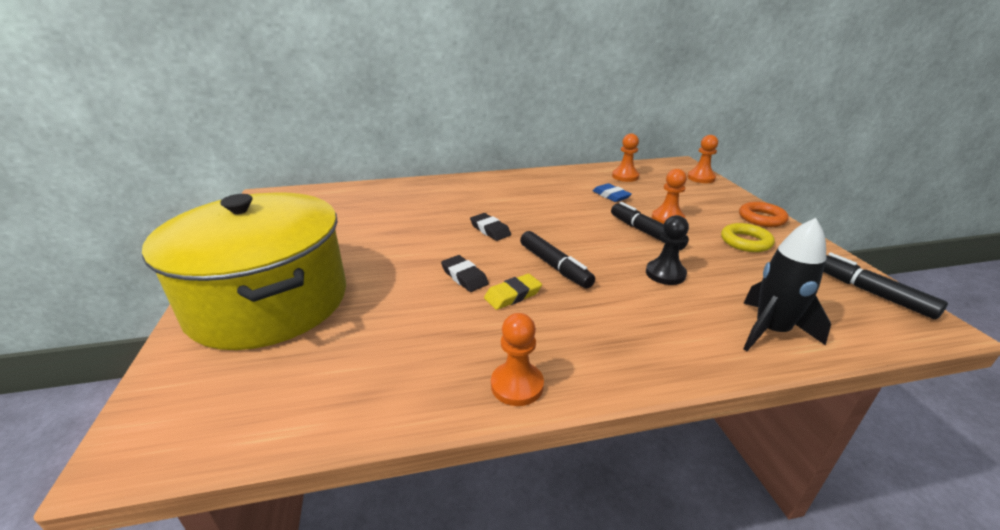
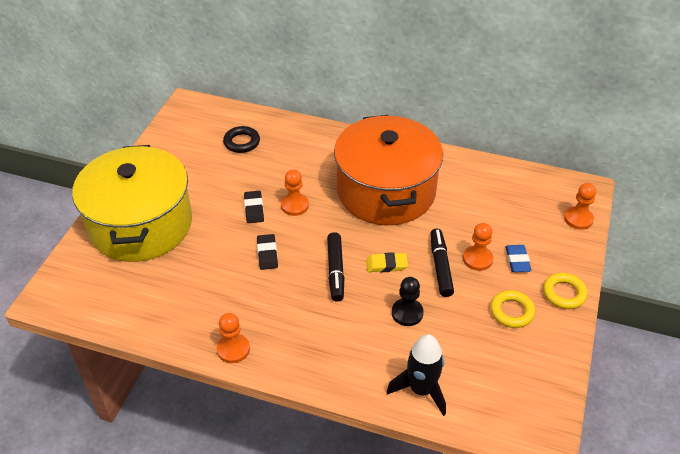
camera: 30 degrees right, 15 degrees up
(352, 206) = (242, 142): none -> black ring
(490, 230) = (322, 213): black eraser -> black eraser (254, 209)
(513, 295) = (285, 284): yellow eraser -> yellow eraser (386, 265)
(533, 201) = (386, 191): none -> orange pot
(611, 196) = (461, 210): blue eraser -> blue eraser (517, 260)
(625, 176) = (504, 188): orange pawn -> orange pawn (294, 205)
(761, 218) = (564, 293): orange ring -> yellow ring
(871, 292) = (541, 399): black marker -> none

